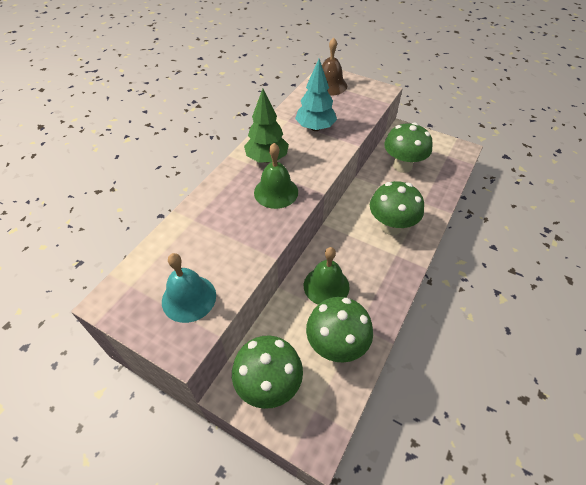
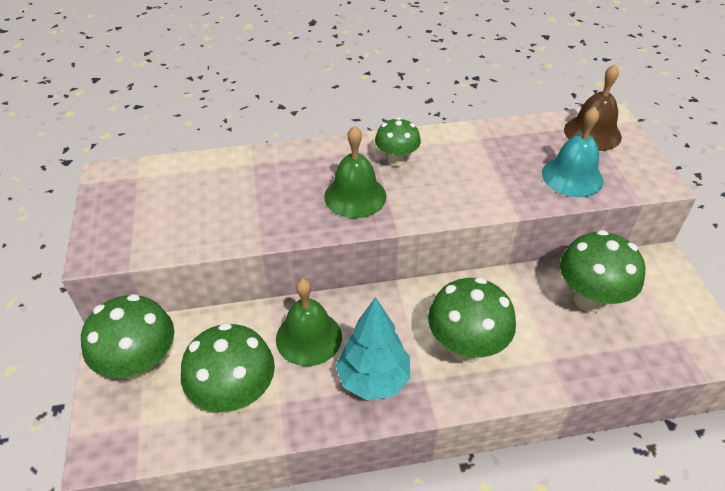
camera: 50 degrees right, 5 degrees down
(189, 298) = (155, 221): turquoise bell -> turquoise bell (572, 176)
(267, 159) = (396, 160): green tree -> green mushroom
(315, 128) = (497, 165): turquoise tree -> turquoise tree (373, 379)

